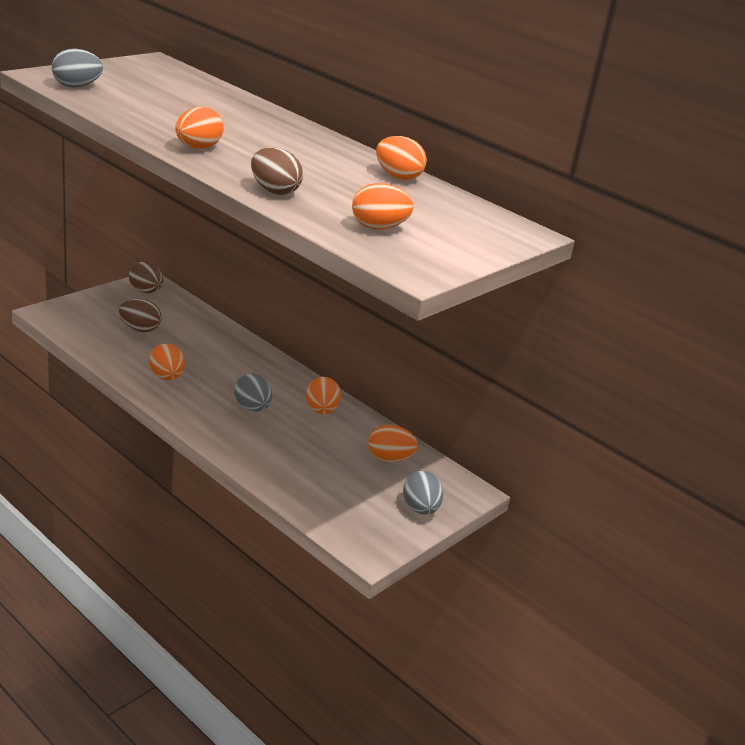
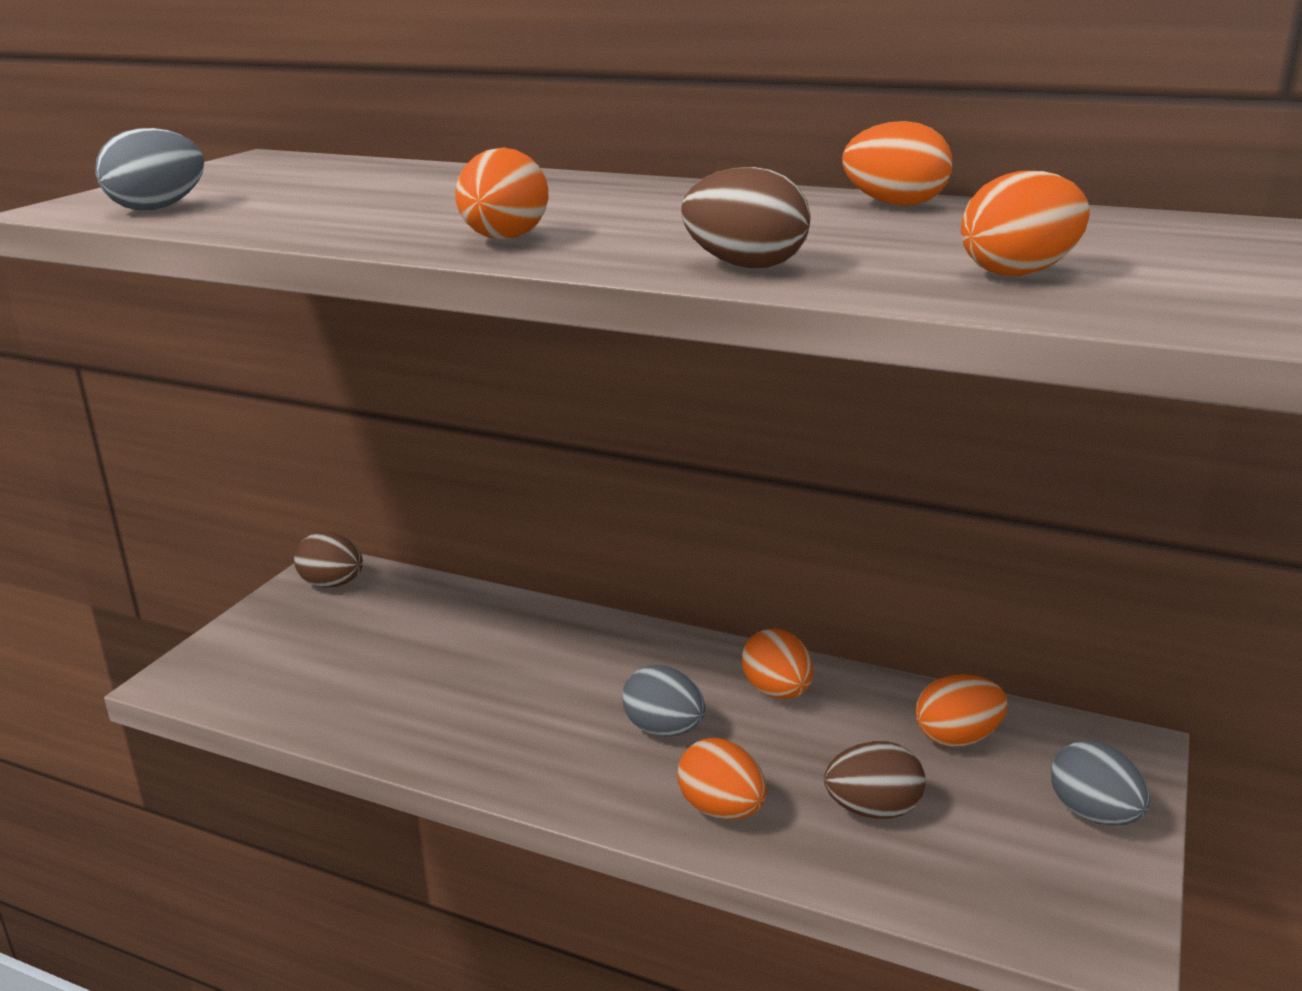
camera: 15 degrees left, 5 degrees down
(140, 329) = (366, 653): brown egg -> brown egg (873, 809)
(166, 377) = (475, 726): orange egg -> orange egg (721, 809)

